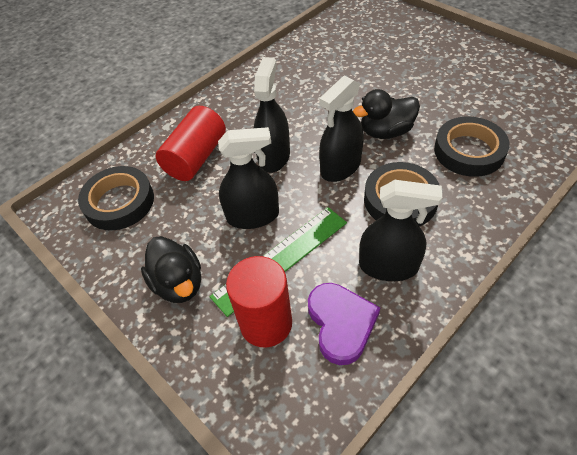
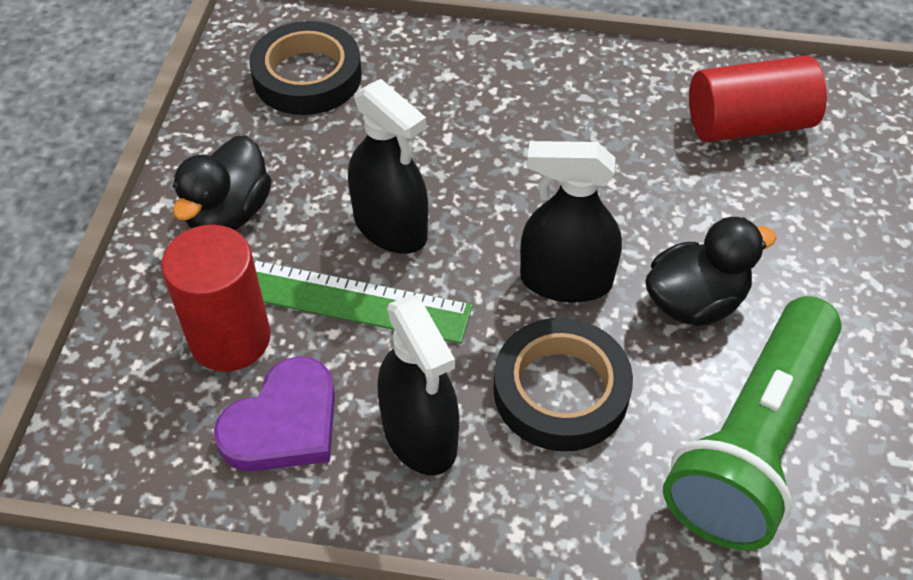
camera: 50 degrees right, 0 degrees up
(196, 157) = (444, 104): red cylinder -> red cylinder (748, 124)
(274, 156) = (519, 189): black spray bottle -> none
(386, 132) = (695, 302): black duck -> black duck turned 120 degrees clockwise
(469, 151) = (752, 441): black tape -> green flashlight

